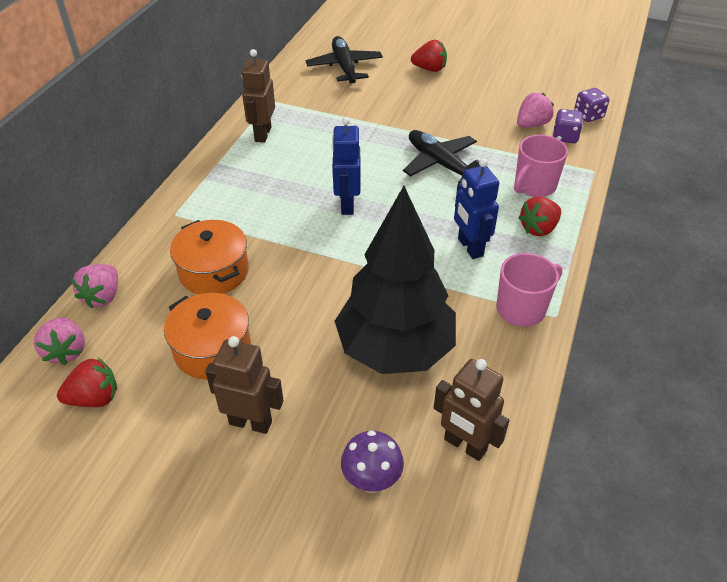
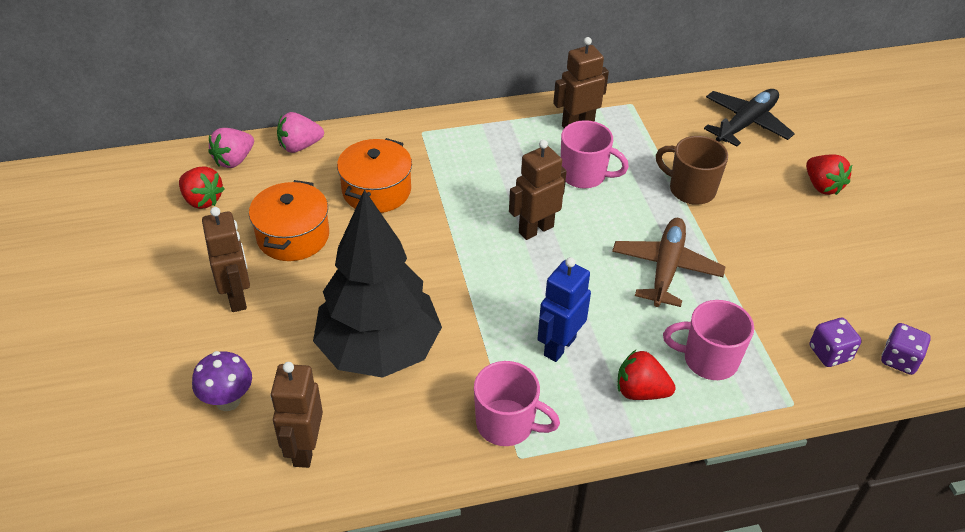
camera: 55 degrees right, 0 degrees up
(317, 156) = (584, 175): none -> pink mug
(347, 205) = (535, 229): blue robot -> brown robot
(380, 118) = (690, 189): none -> brown mug
(441, 164) = (666, 268): black plane -> brown plane
(532, 124) = (819, 314): pink strawberry -> none

